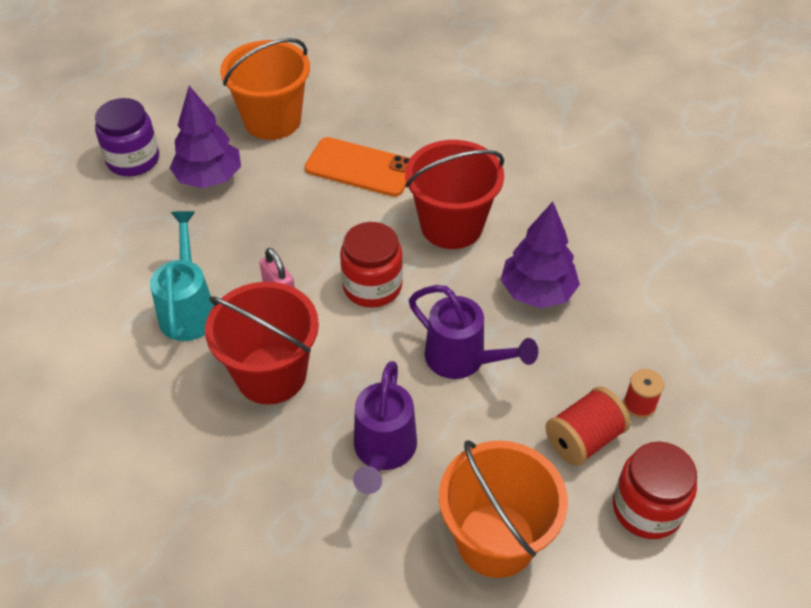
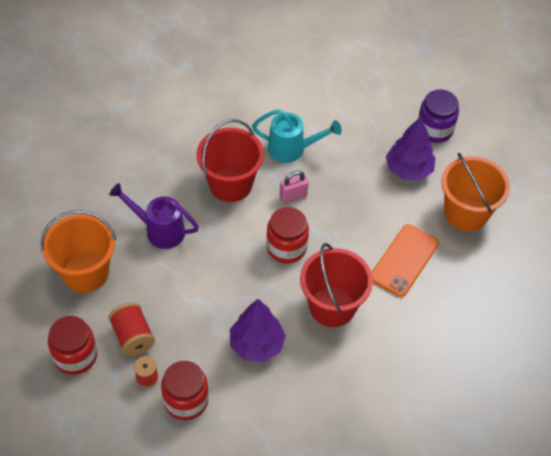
camera: 100 degrees right, 5 degrees up
(462, 359) = (212, 285): purple watering can -> none
(651, 351) = (186, 400): none -> red jar

